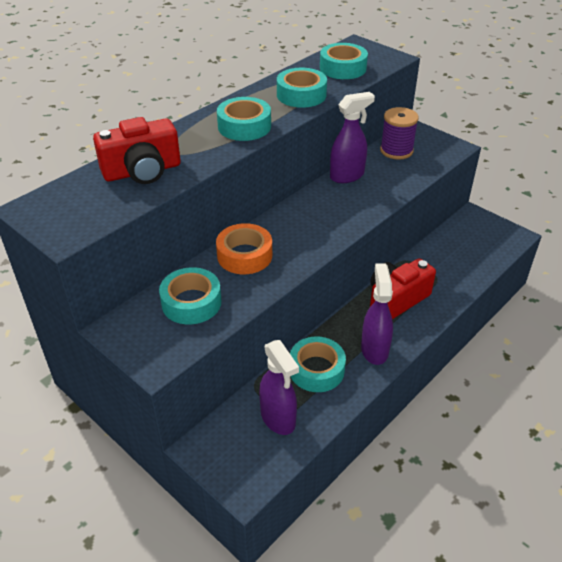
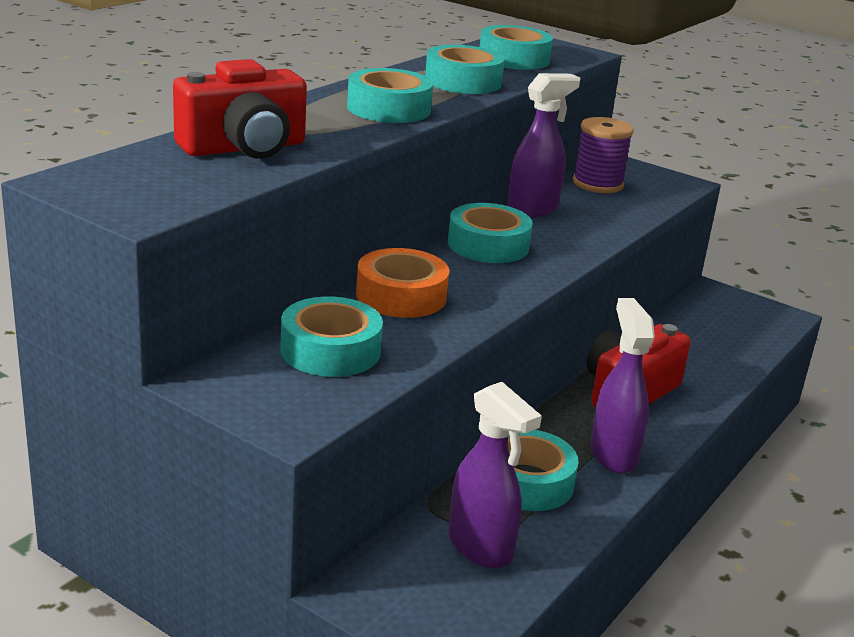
camera: 10 degrees left, 15 degrees down
(310, 209) = (488, 245): none -> turquoise tape

